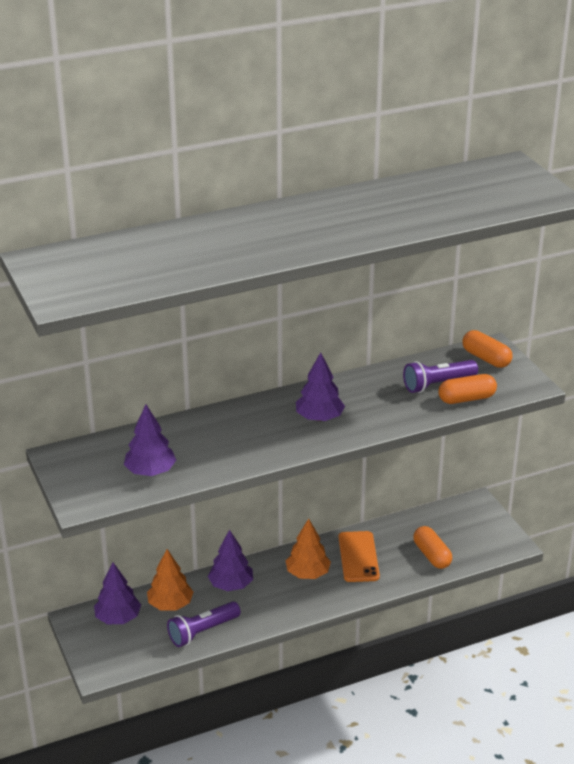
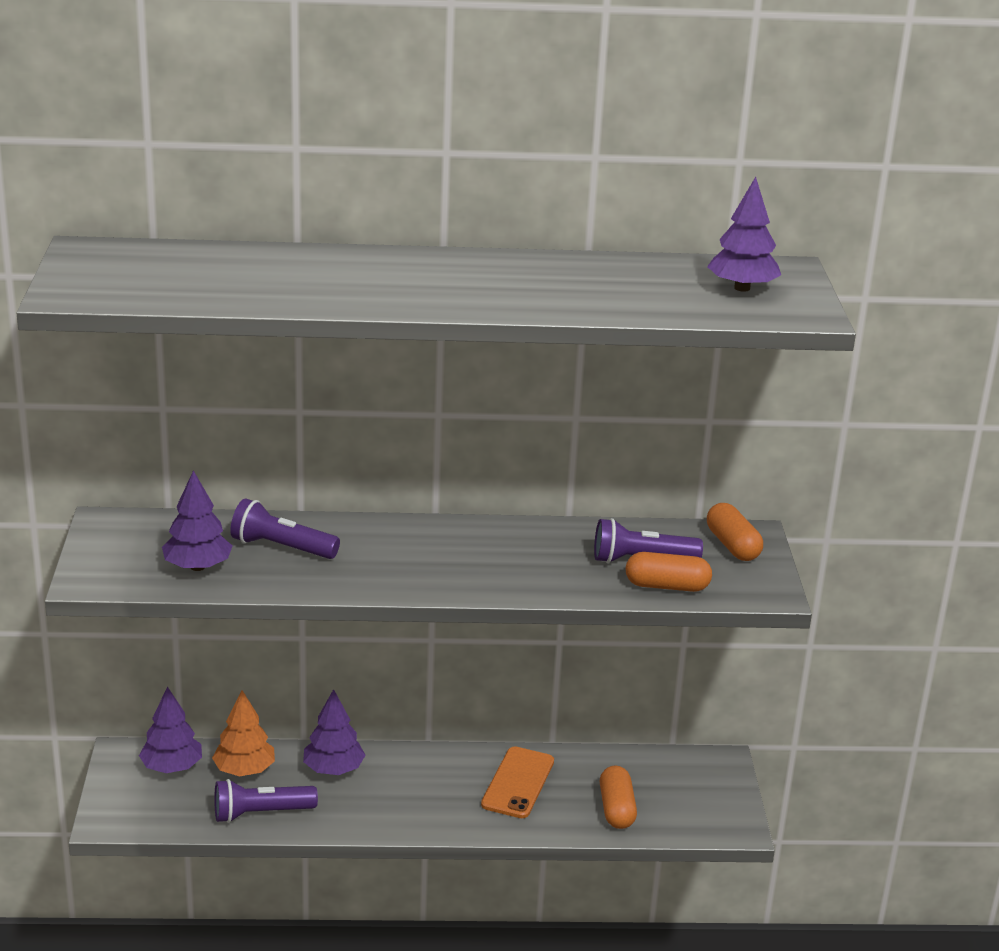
camera: 20 degrees right, 5 degrees down
(197, 441) = (281, 547): none -> purple flashlight
(307, 573) = (439, 784): orange tree -> none
(319, 418) = (454, 560): purple tree -> purple tree (742, 288)

